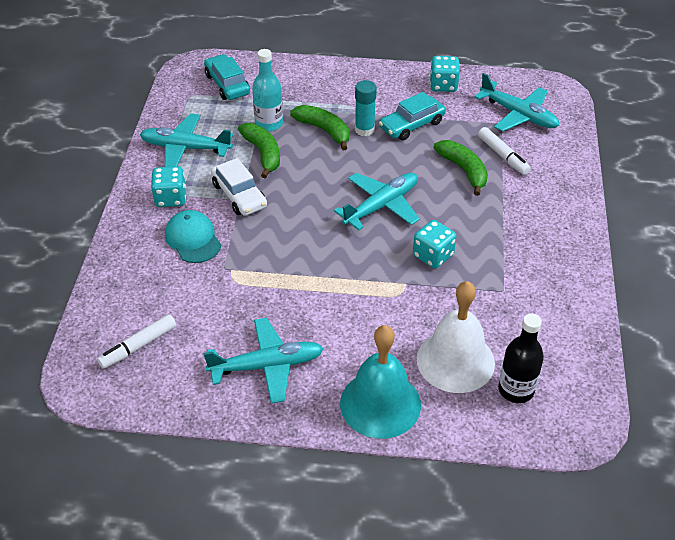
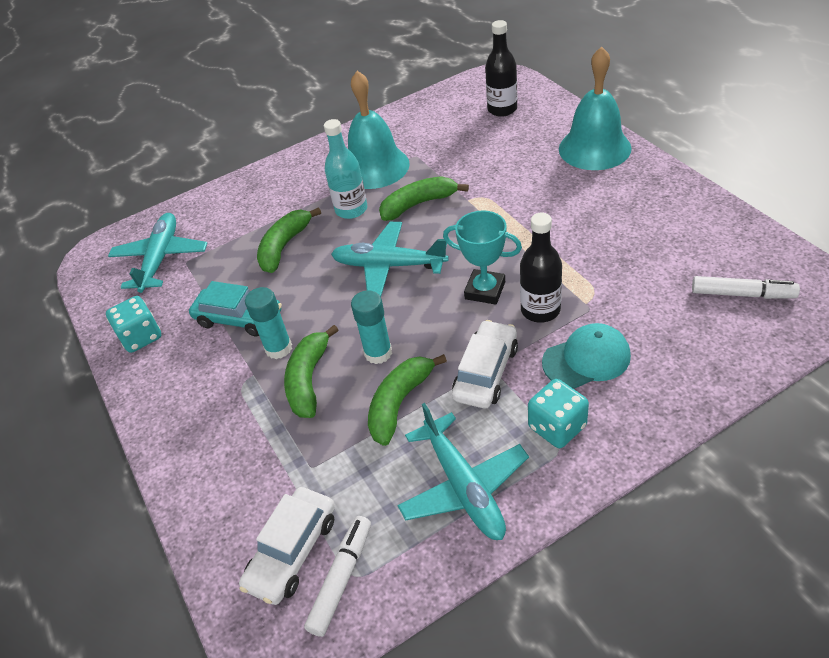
camera: 120 degrees left, 0 degrees up
(193, 239) = (586, 359): turquoise cap -> turquoise cap turned 135 degrees counterclockwise
(227, 84) = (292, 551): turquoise car -> white car
(253, 246) = (540, 310): none -> black bottle
(266, 366) = (646, 213): turquoise plane -> none
(269, 124) = (340, 438): turquoise bottle -> turquoise bottle (351, 210)
(301, 234) = (485, 290): none -> turquoise trophy
(309, 164) = (378, 353): none -> turquoise glue stick
(433, 255) = (418, 204): turquoise dice -> green banana
(455, 361) = (512, 141): white bell -> none
(503, 156) = (239, 236): white marker -> white marker (341, 579)
(514, 259) = (375, 167): none -> turquoise bell

